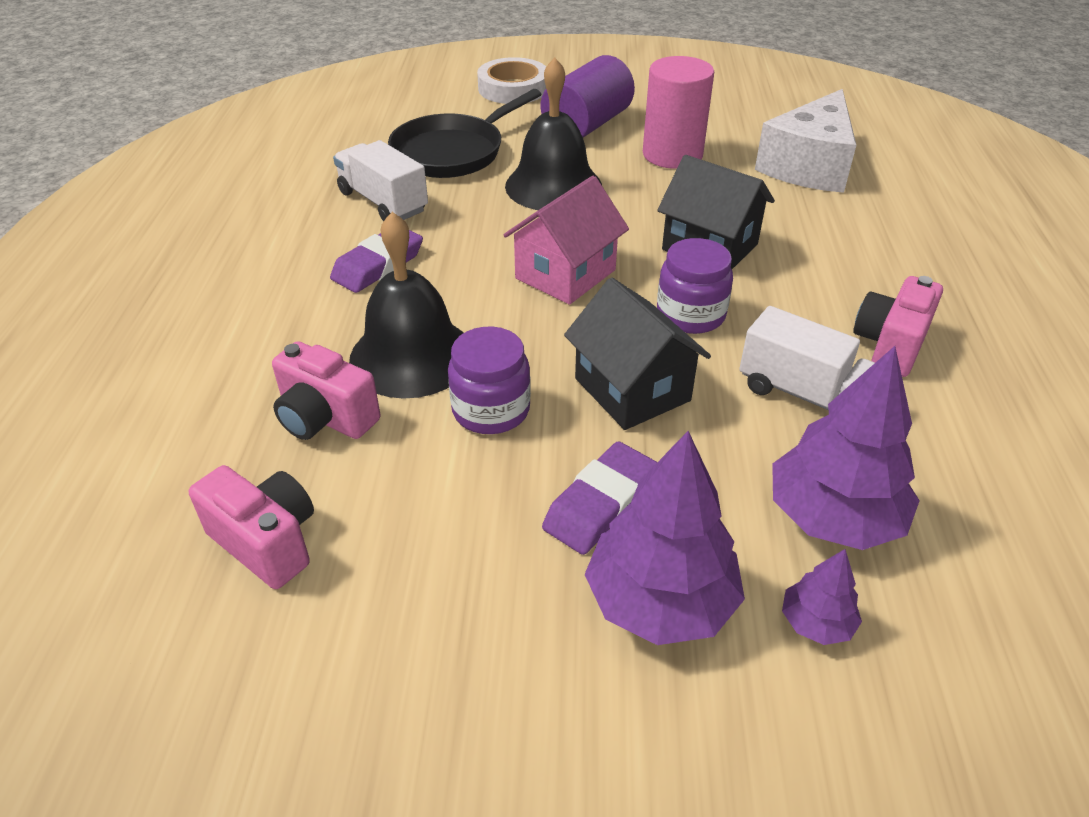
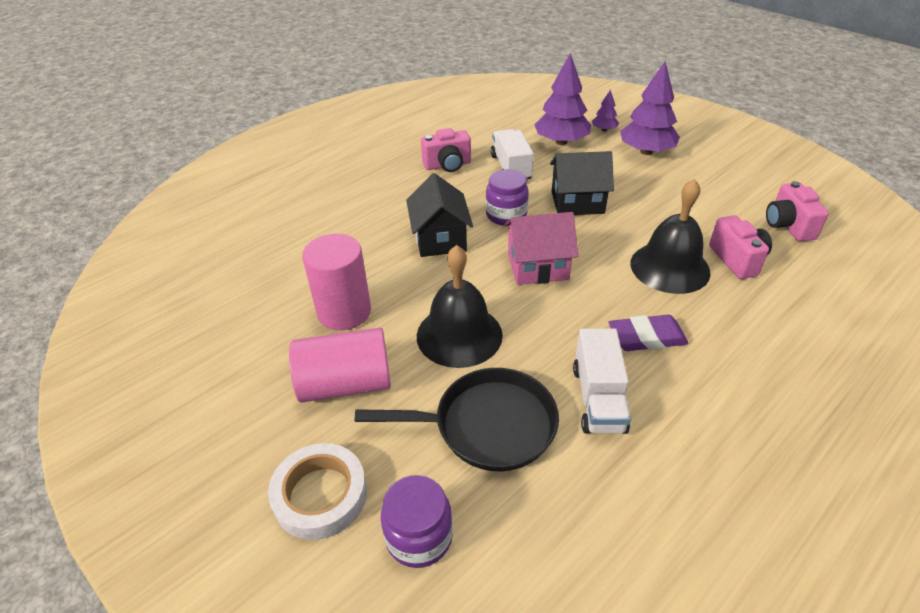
camera: 135 degrees left, 0 degrees up
(491, 410) = (650, 225): purple jar -> purple jar (419, 537)
(587, 125) = (345, 384): purple cylinder -> pink cylinder
(601, 503) = (637, 178): purple eraser -> none
(632, 389) = (577, 202): black house -> black house turned 75 degrees clockwise
(808, 166) = (292, 252): white cheese -> none

